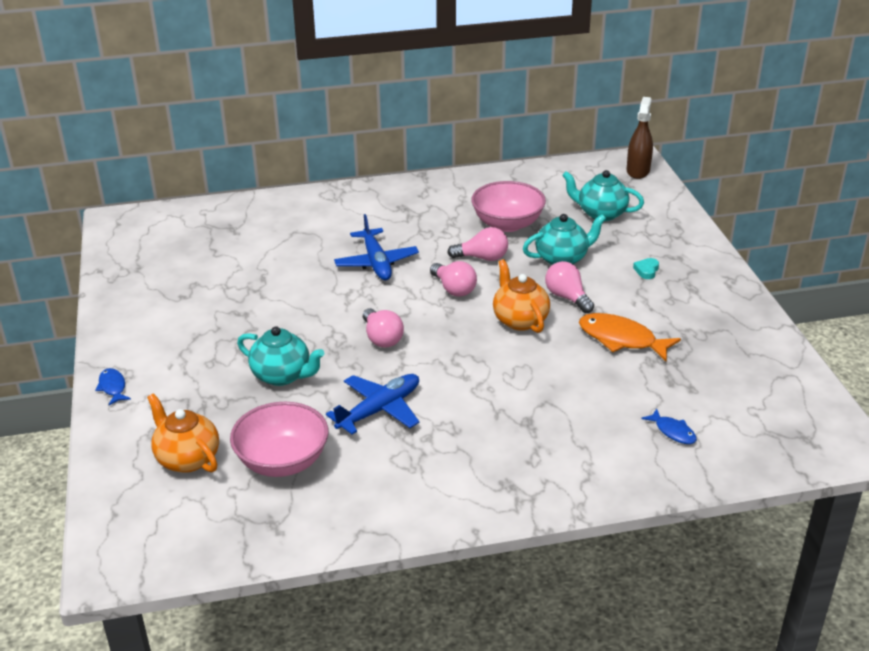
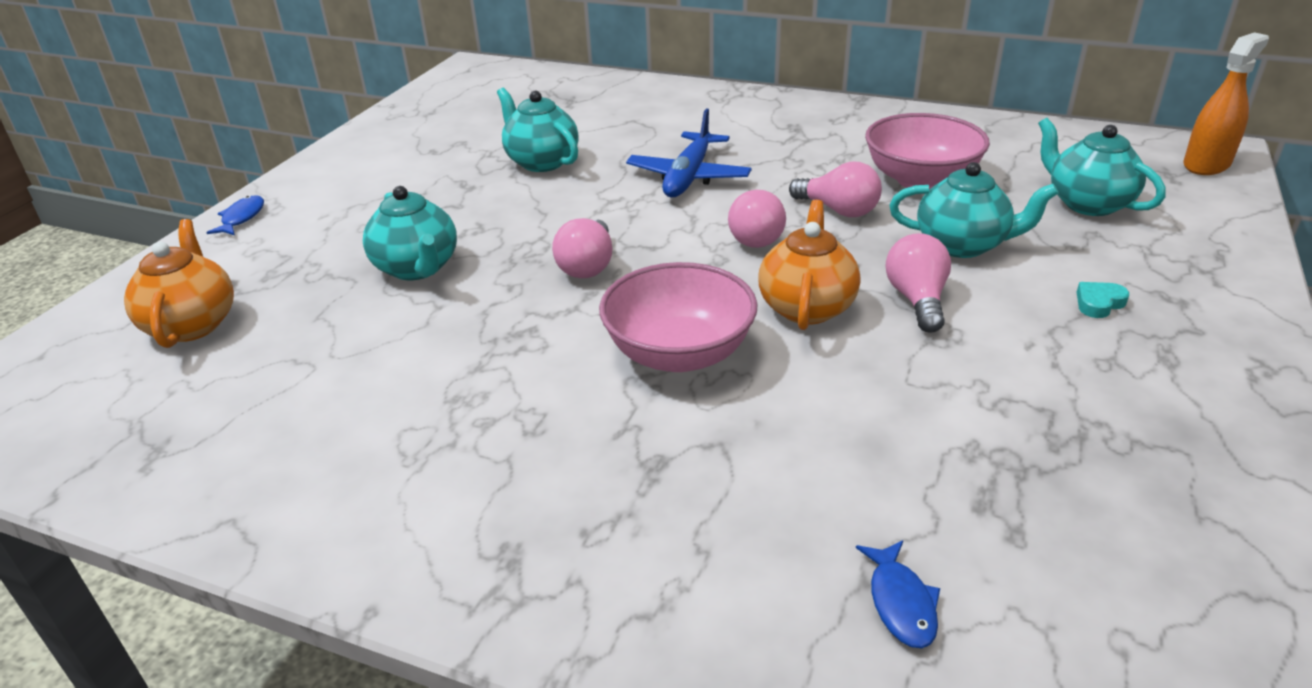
camera: 35 degrees right, 0 degrees up
(270, 281) = (541, 162): none -> turquoise teapot
(282, 461) = (277, 373): pink bowl -> pink bowl (679, 353)
(379, 410) = (472, 356): blue plane -> none
(621, 339) = (952, 394): orange fish -> none
(638, 171) = (1206, 164): brown spray bottle -> orange spray bottle

